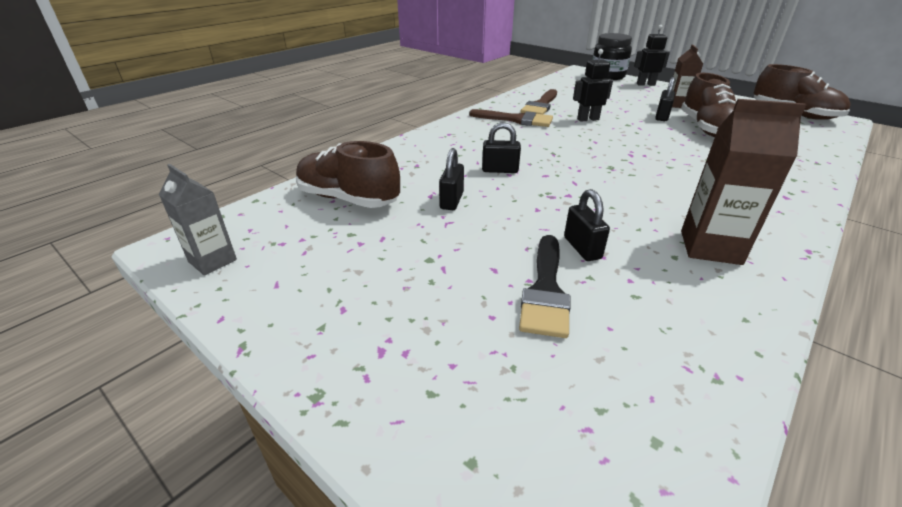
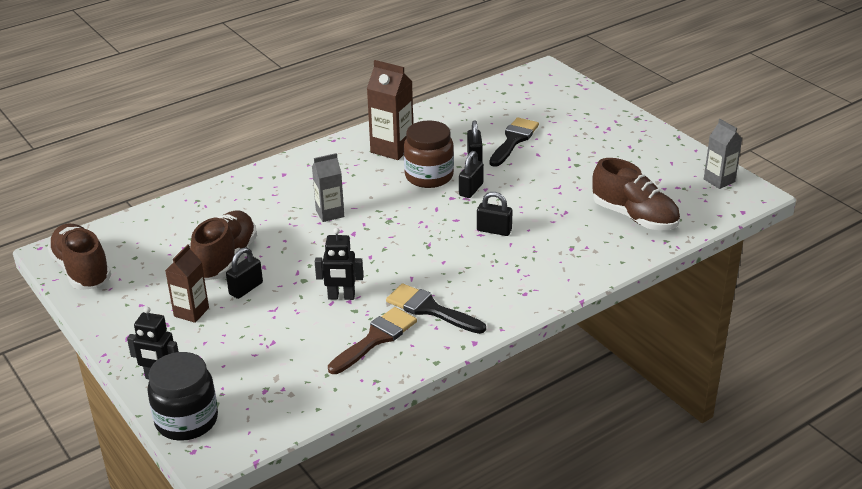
camera: 165 degrees left, 0 degrees up
(451, 201) = (549, 204): black padlock -> black padlock (471, 189)
(516, 120) = (430, 309): brown brush -> black brush
(618, 215) = (429, 176): none -> brown jar
(675, 166) = (330, 213): none -> grey carton

